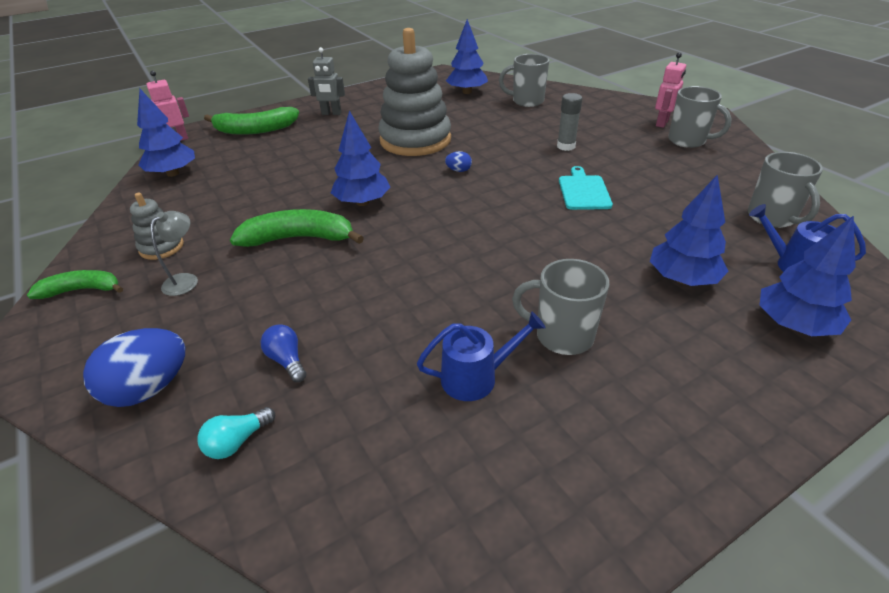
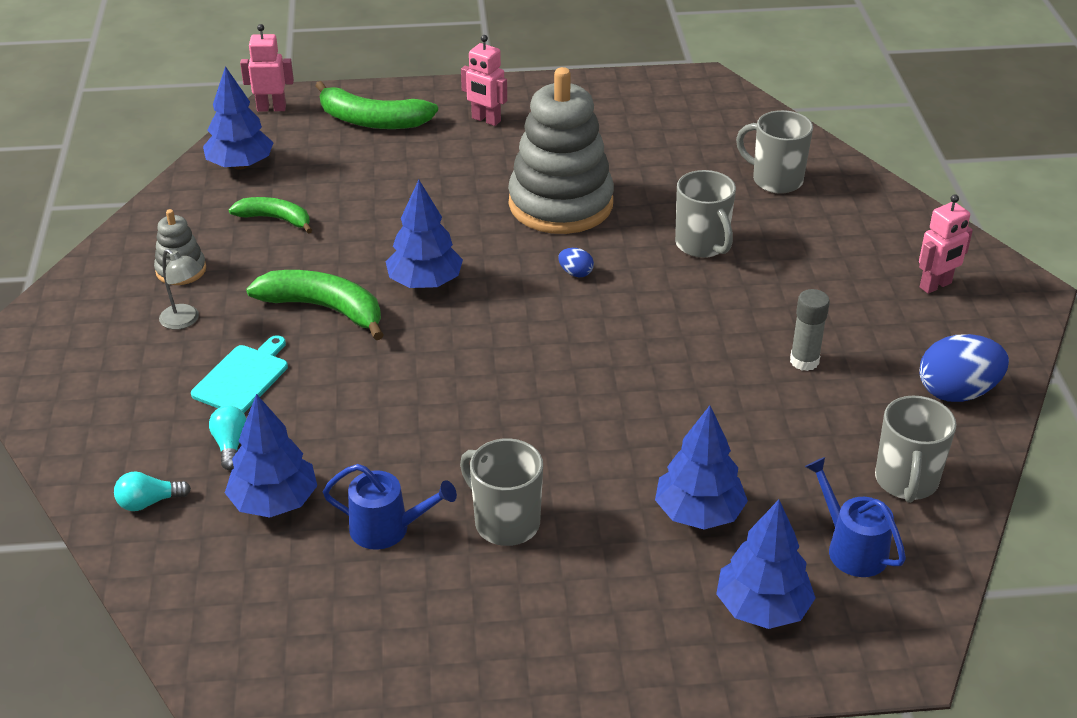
camera: 25 degrees right, 0 degrees up
(82, 290) = (86, 297): green banana -> green banana (275, 219)
(149, 388) = (102, 426): blue egg -> blue egg (957, 392)
(186, 280) = (185, 321): grey lamp -> grey lamp turned 75 degrees clockwise
(287, 360) = (230, 445): blue light bulb -> turquoise light bulb
(331, 113) = (486, 120): grey robot -> pink robot
(467, 92) = (704, 134): blue tree -> blue tree (274, 502)
(566, 146) = (752, 280): grey glue stick -> grey glue stick (804, 361)
(583, 191) = (704, 358): turquoise cutting board -> turquoise cutting board (243, 377)
(688, 141) = (937, 328): grey mug -> grey mug (702, 245)

